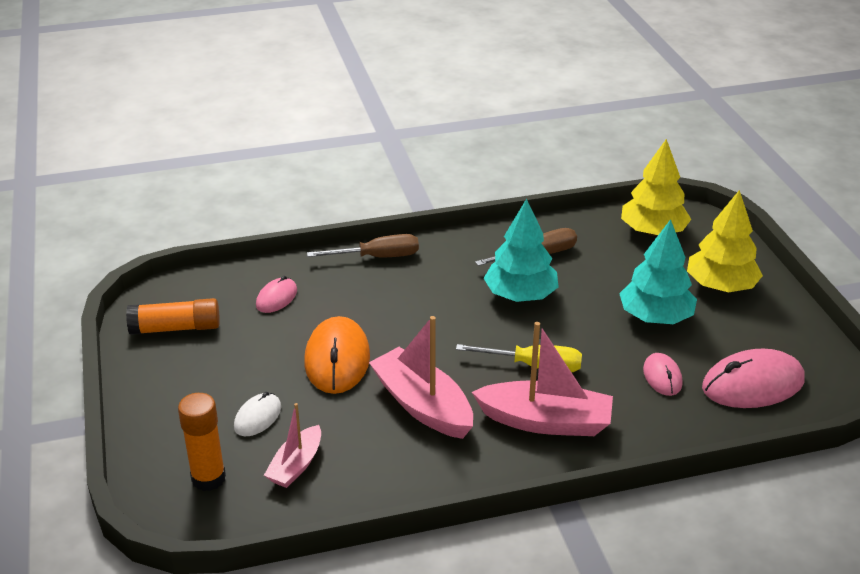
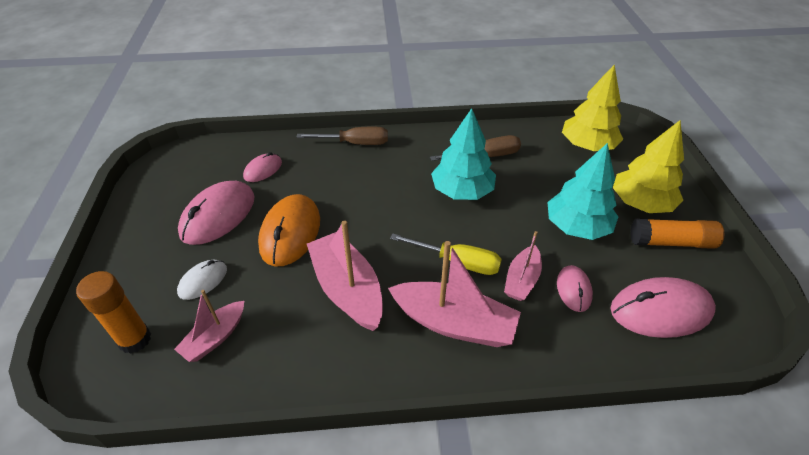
camera: 10 degrees right, 10 degrees up
(176, 328) = (174, 187): orange glue stick -> orange glue stick (671, 242)
(244, 352) = (218, 215): none -> pink mouse
(606, 374) = (522, 280): none -> pink boat

